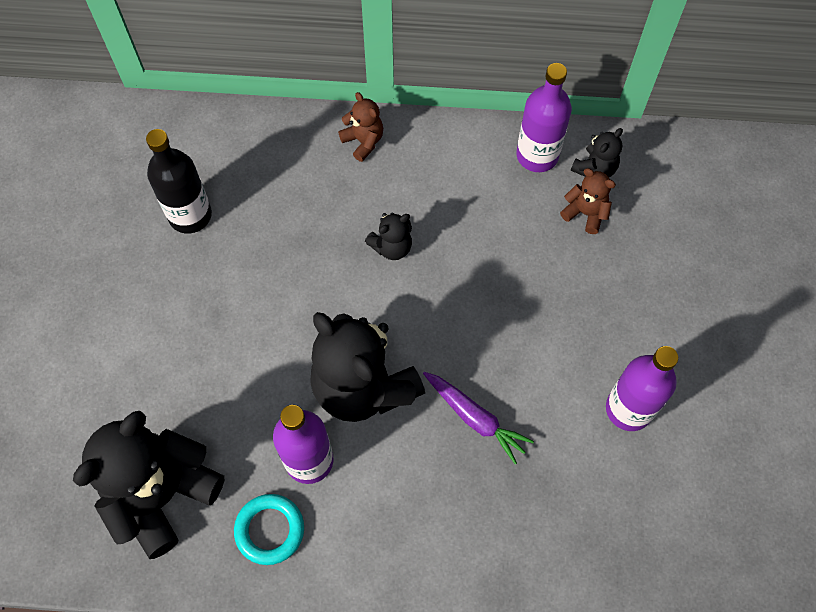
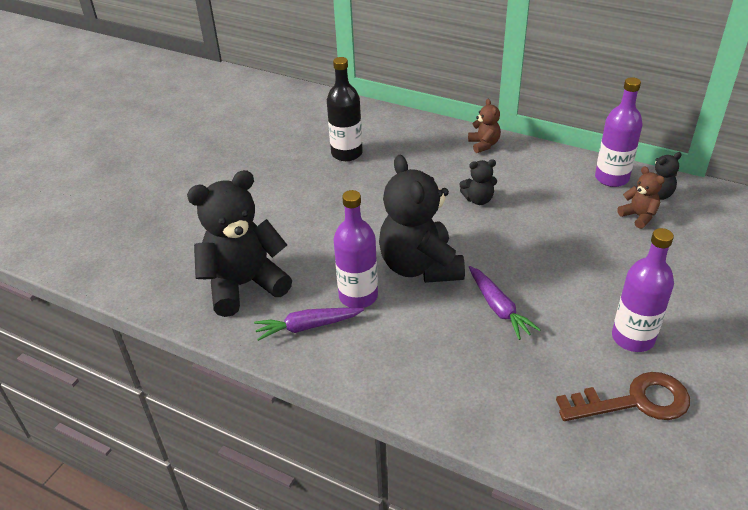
camera: 25 degrees right, 25 degrees down
(270, 530) = (307, 327): turquoise ring -> purple carrot
(653, 497) = (634, 401): none -> brown key

